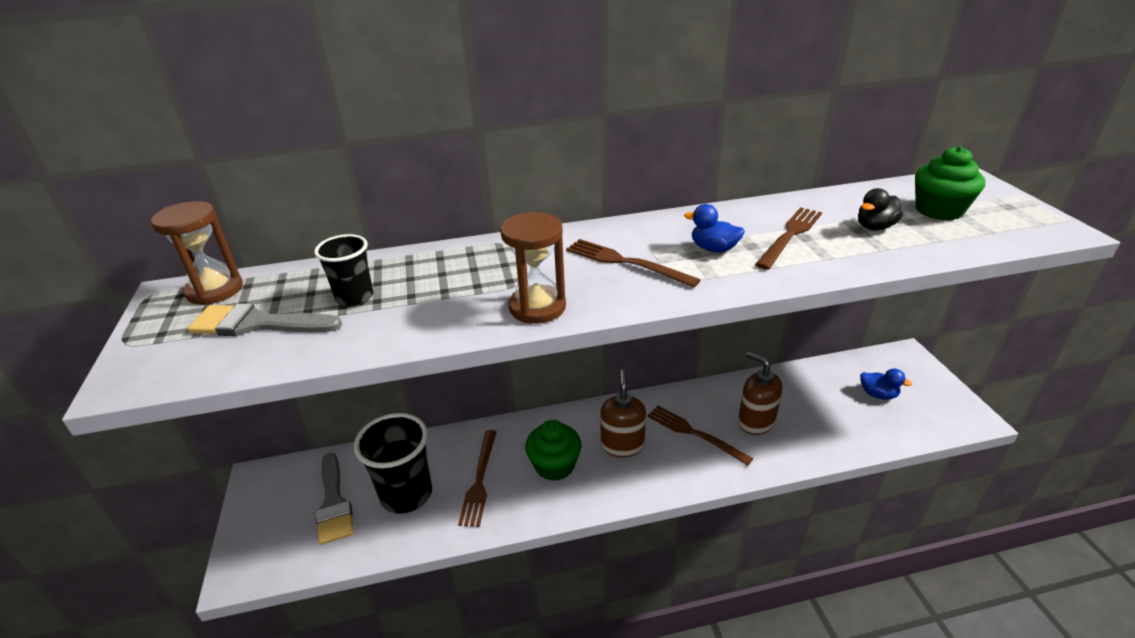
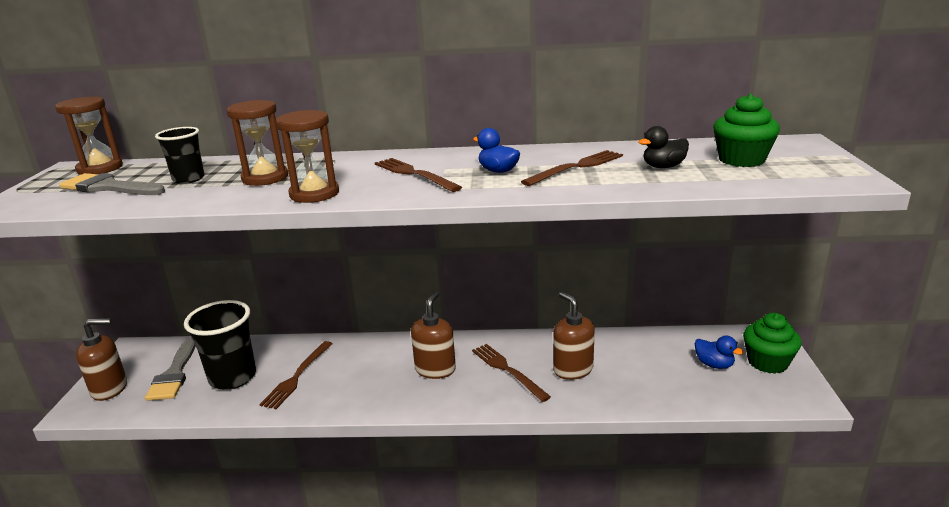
camera: 15 degrees right, 10 degrees down
(265, 537) = (110, 389): none -> brown soap dispenser
(453, 286) = (265, 178): none -> brown hourglass
(554, 465) = (366, 375): green cupcake -> green cupcake (767, 362)

